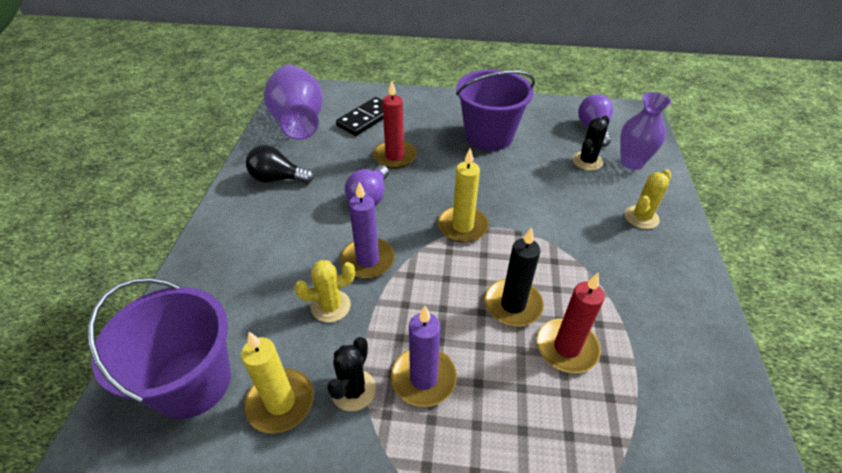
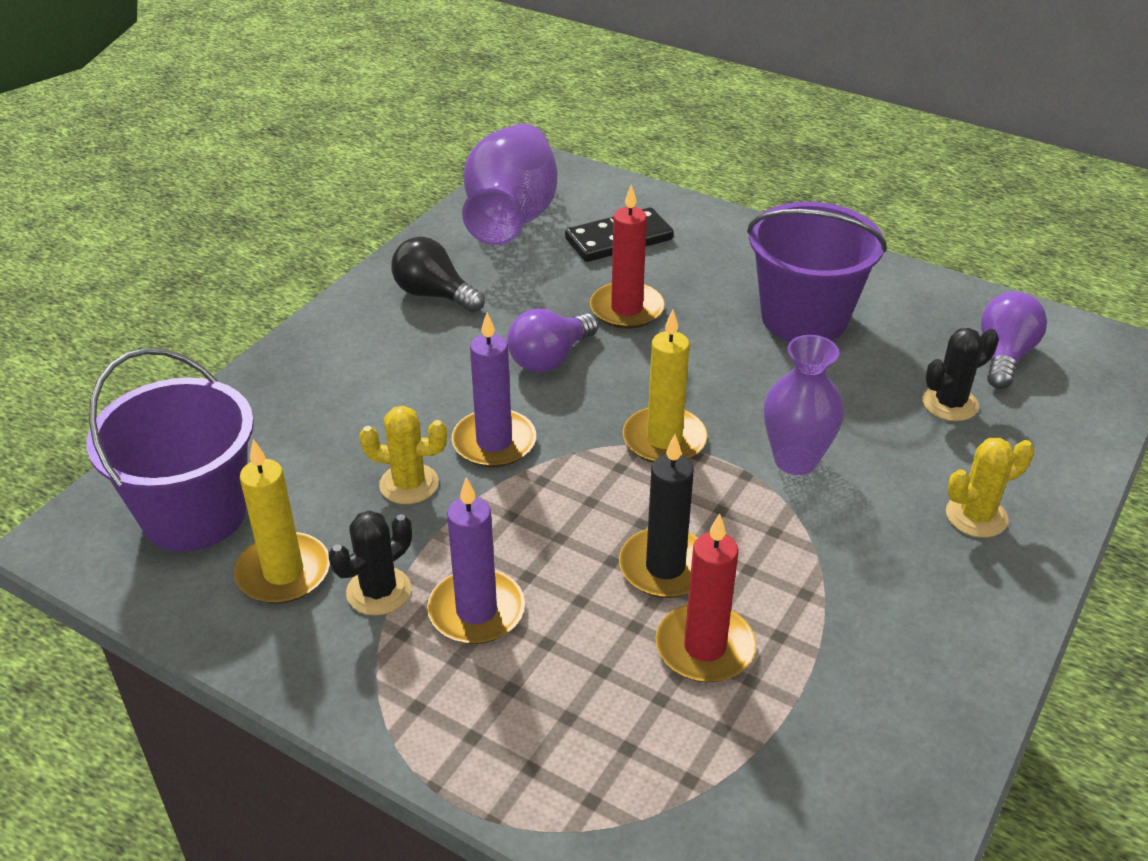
camera: 25 degrees right, 5 degrees down
(631, 163) = (1032, 429): purple vase -> purple vase (795, 460)

